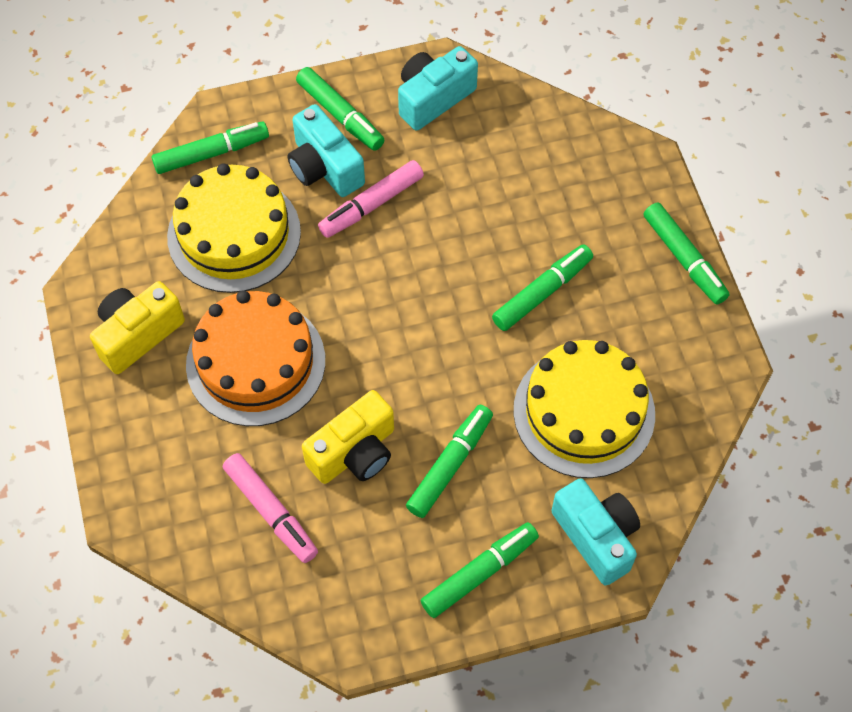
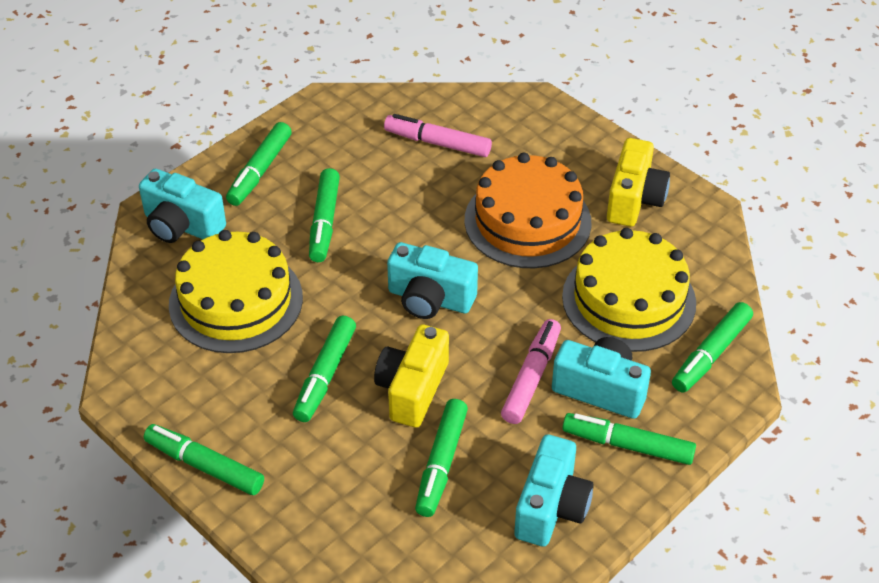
camera: 150 degrees right, 15 degrees down
(354, 452) = (404, 199): yellow camera -> yellow camera (412, 389)
(404, 323) = (430, 299): none -> turquoise camera
(493, 169) = (441, 463): none -> green marker

